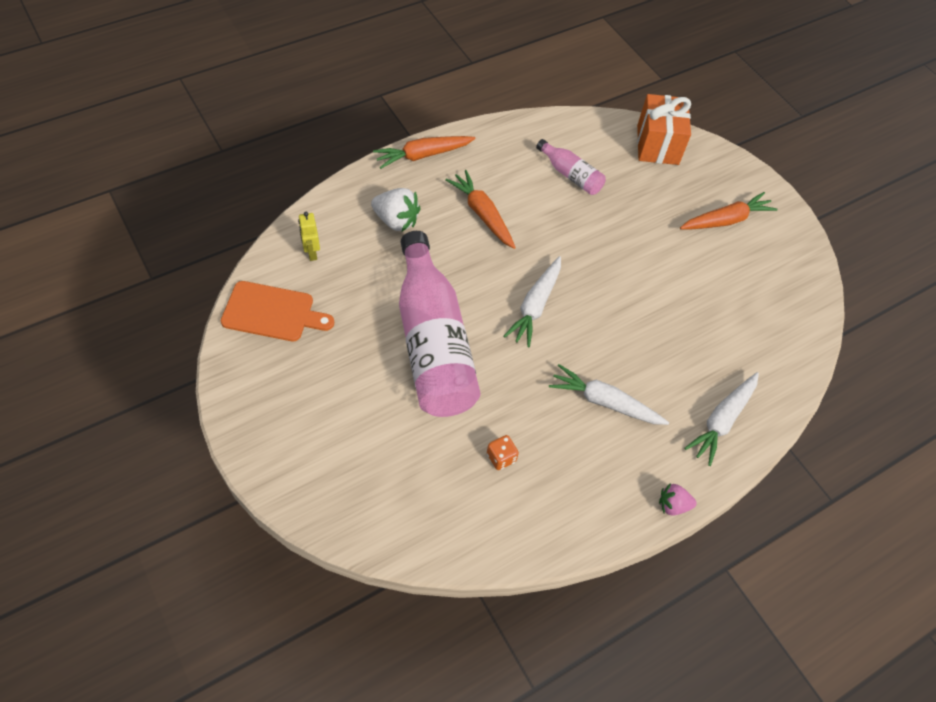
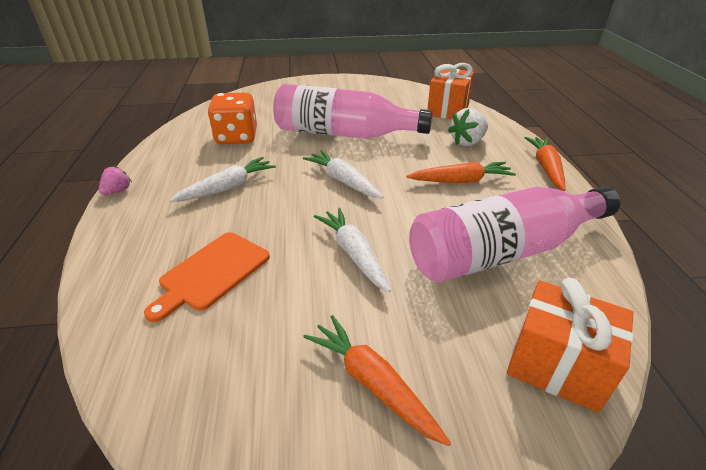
camera: 120 degrees right, 20 degrees down
(272, 312) = (405, 94): orange cutting board -> orange cutting board (212, 273)
(312, 253) = (448, 110): yellow robot -> orange gift
(501, 457) = (237, 137): orange dice -> orange dice, size x2.26
(570, 175) = (503, 251): pink bottle -> pink bottle, size x2.19
(722, 420) = (138, 245): white carrot -> white carrot (354, 254)
(726, 220) = (373, 383): orange carrot -> orange carrot turned 135 degrees clockwise

